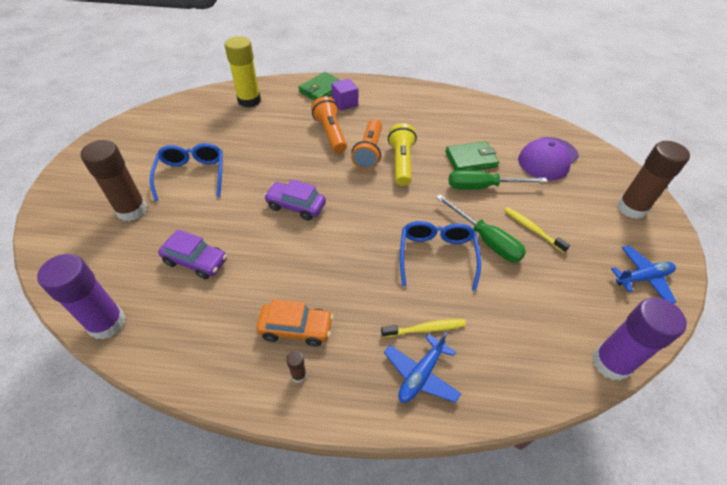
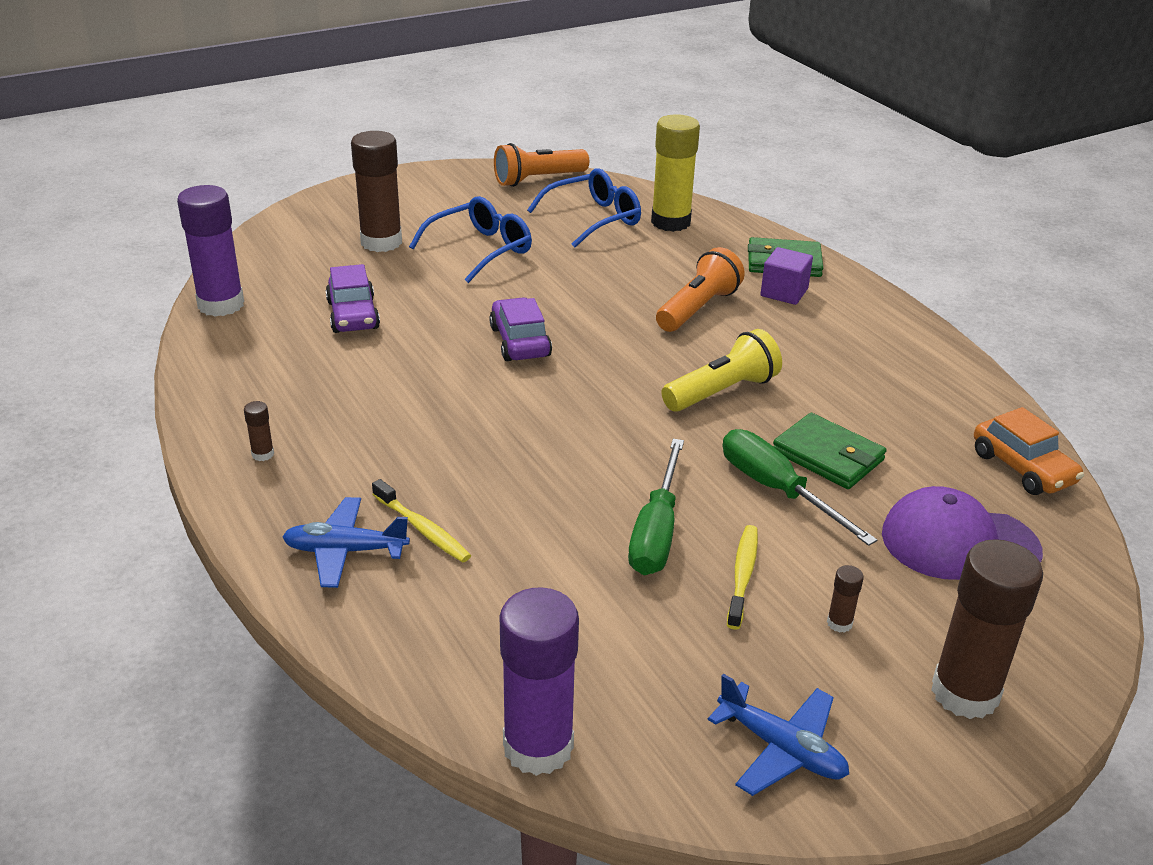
camera: 55 degrees right, 15 degrees down
(296, 328) = (325, 425): orange car -> orange car (1022, 468)
(369, 152) = (704, 355): orange flashlight -> orange flashlight (538, 180)
(437, 256) = (566, 494): blue glasses -> blue glasses (593, 219)
(577, 218) = (839, 623): none -> brown glue stick

